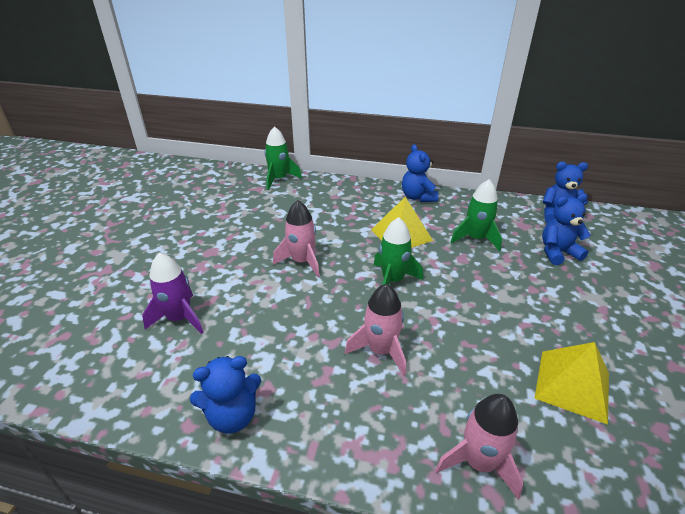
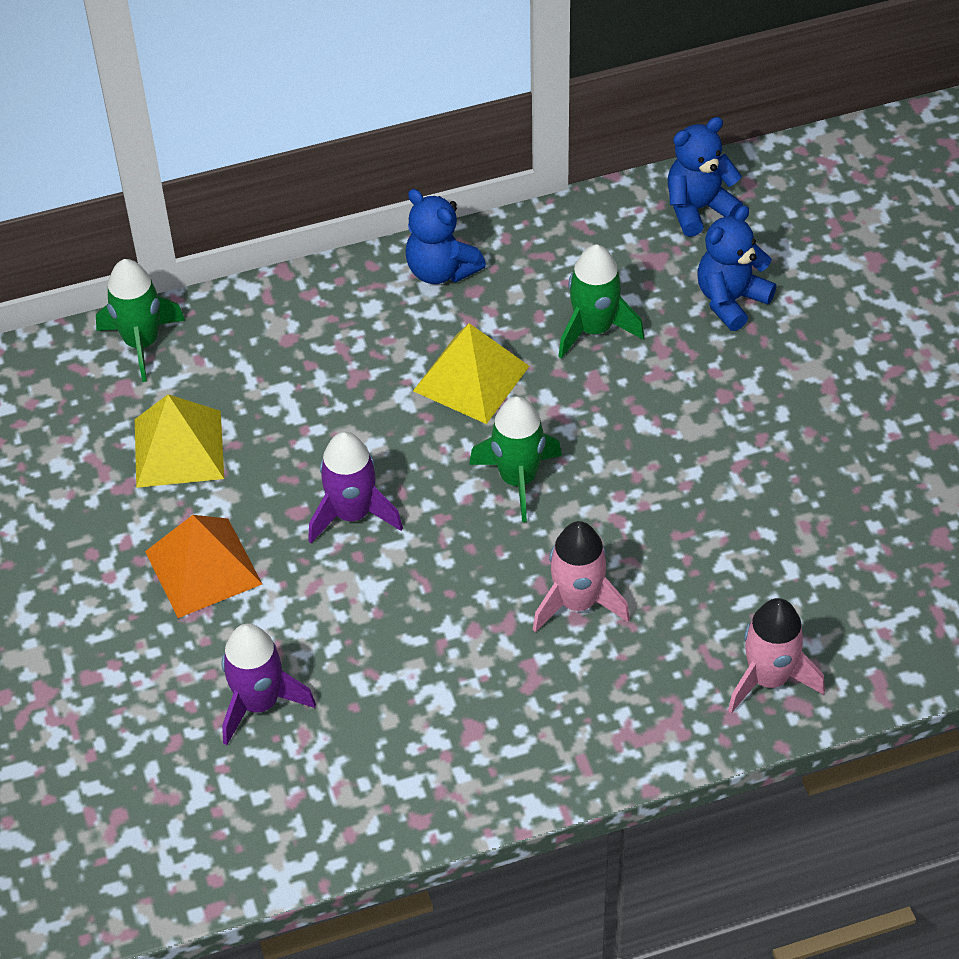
camera: 30 degrees left, 15 degrees up
(219, 254) = (203, 567): none -> orange pyramid
(232, 415) = (461, 781): blue teddy bear -> none
(302, 261) = (352, 514): pink rocket -> purple rocket
(572, 385) = (830, 528): yellow pyramid -> yellow pyramid (179, 448)

